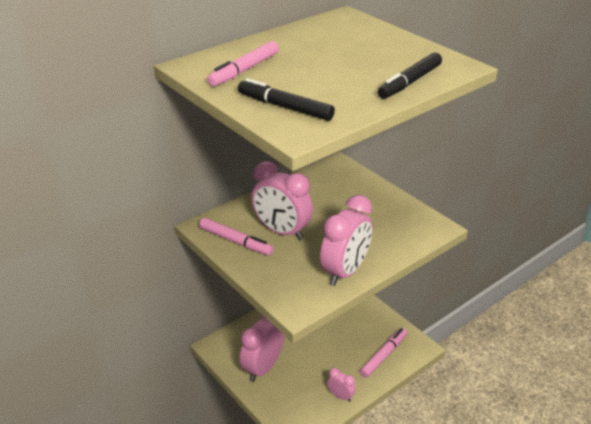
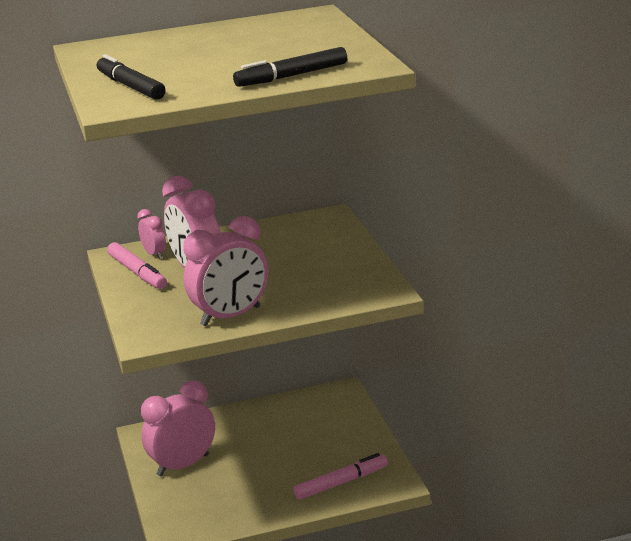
camera: 25 degrees right, 10 degrees down
(244, 70) = (134, 54): pink marker -> none
(340, 396) = (253, 512): pink clock -> pink clock (154, 254)

